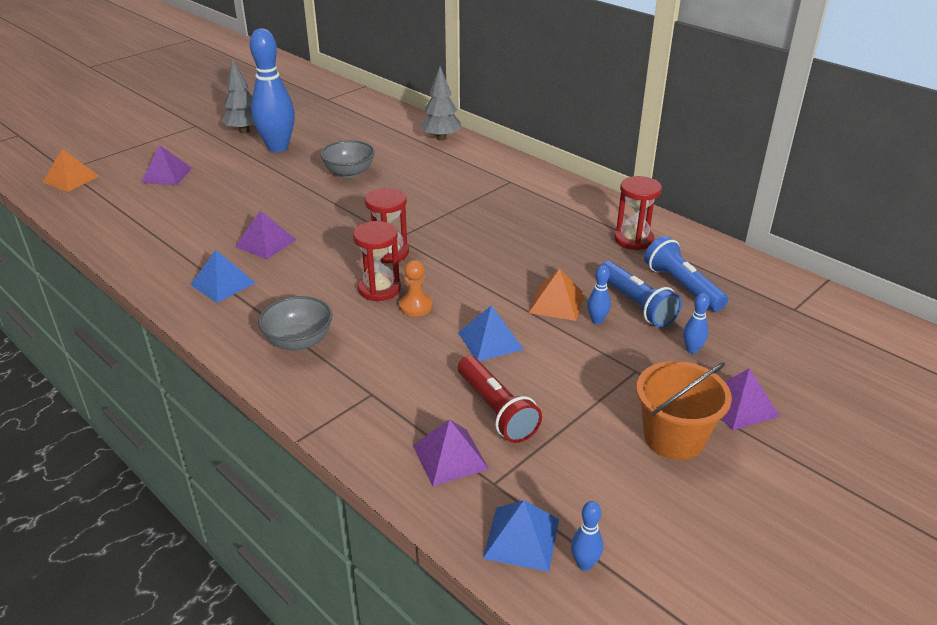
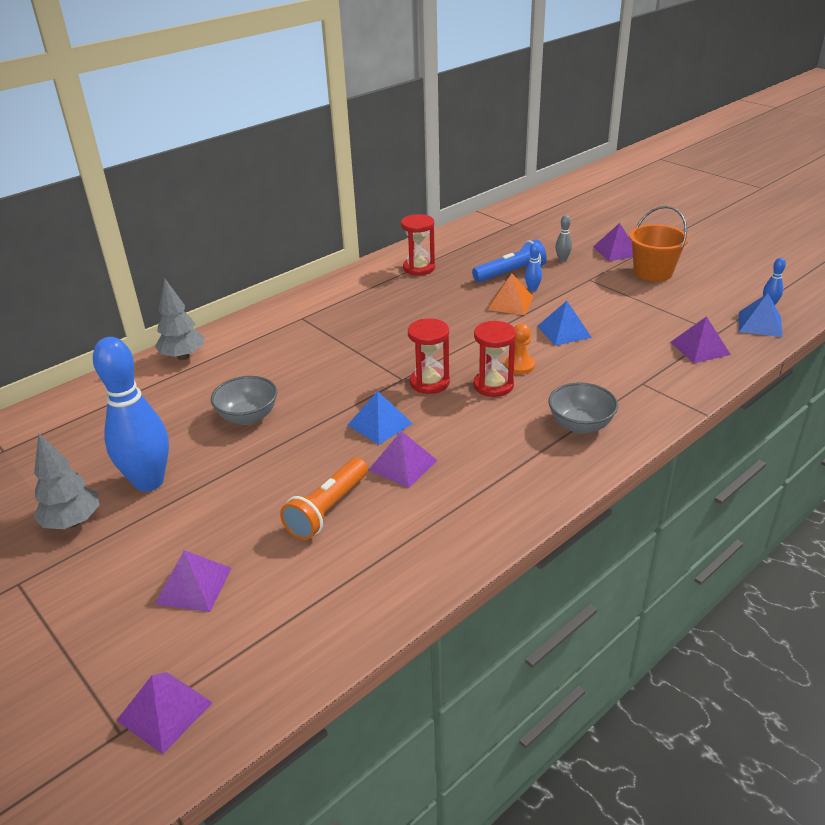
camera: 85 degrees left, 0 degrees up
(71, 179) = (164, 711): orange pyramid -> purple pyramid
(222, 214) = (328, 509): none -> orange flashlight
(222, 283) = (485, 486): blue pyramid -> blue pyramid (380, 424)
(496, 410) = (646, 330): red flashlight -> none
(682, 286) = (486, 256): blue flashlight -> none
(692, 350) = (562, 259): blue bowling pin -> grey bowling pin

